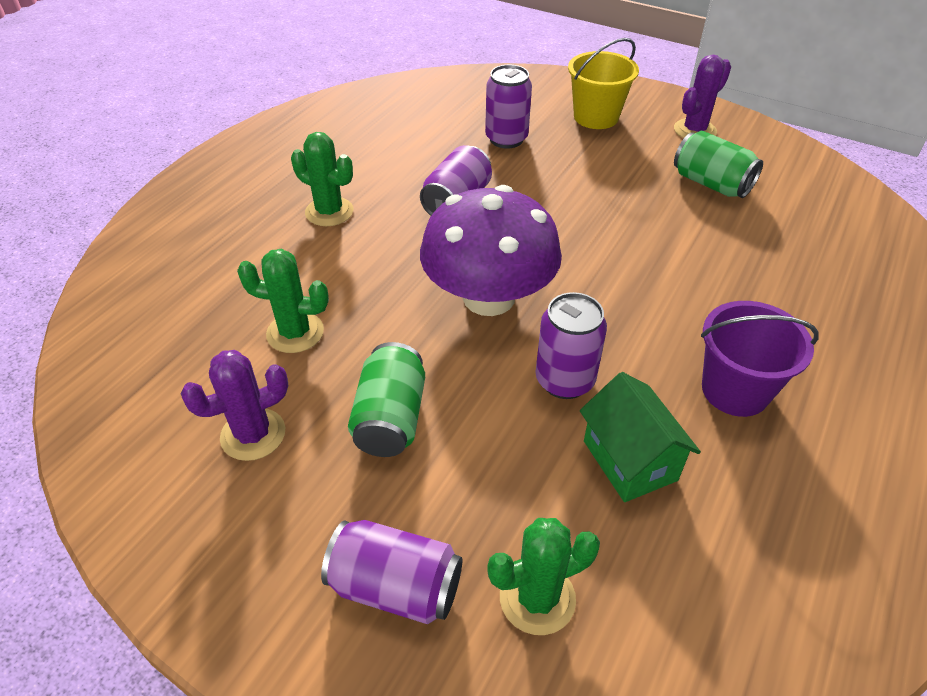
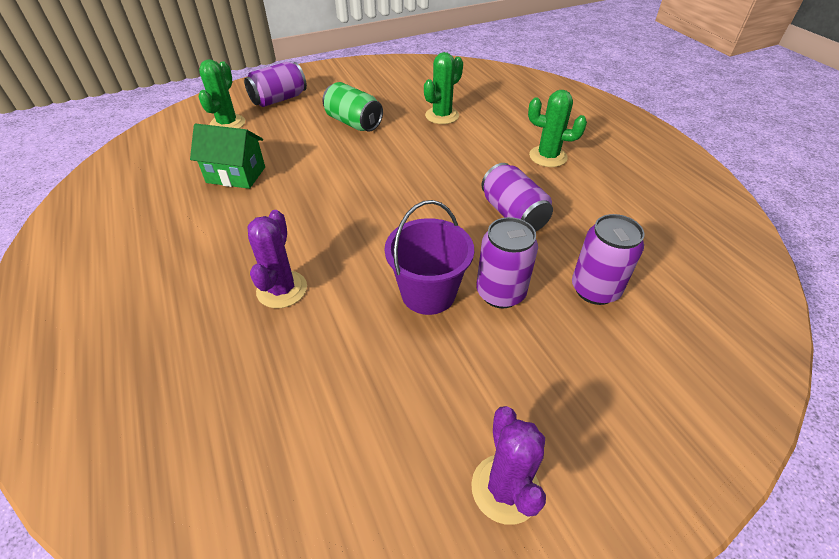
camera: 125 degrees right, 0 degrees up
(253, 434) = (389, 91): purple cactus -> purple cactus (282, 289)
(329, 212) = (548, 157): green cactus -> green cactus turned 45 degrees clockwise
(489, 297) = (397, 184): purple mushroom -> none
(564, 380) = (304, 180): purple can -> purple can (500, 293)
(596, 117) = (601, 396): yellow bucket -> none
(711, 183) = (392, 406): green can -> none
(735, 390) = (209, 238): purple bucket -> purple bucket (428, 293)

